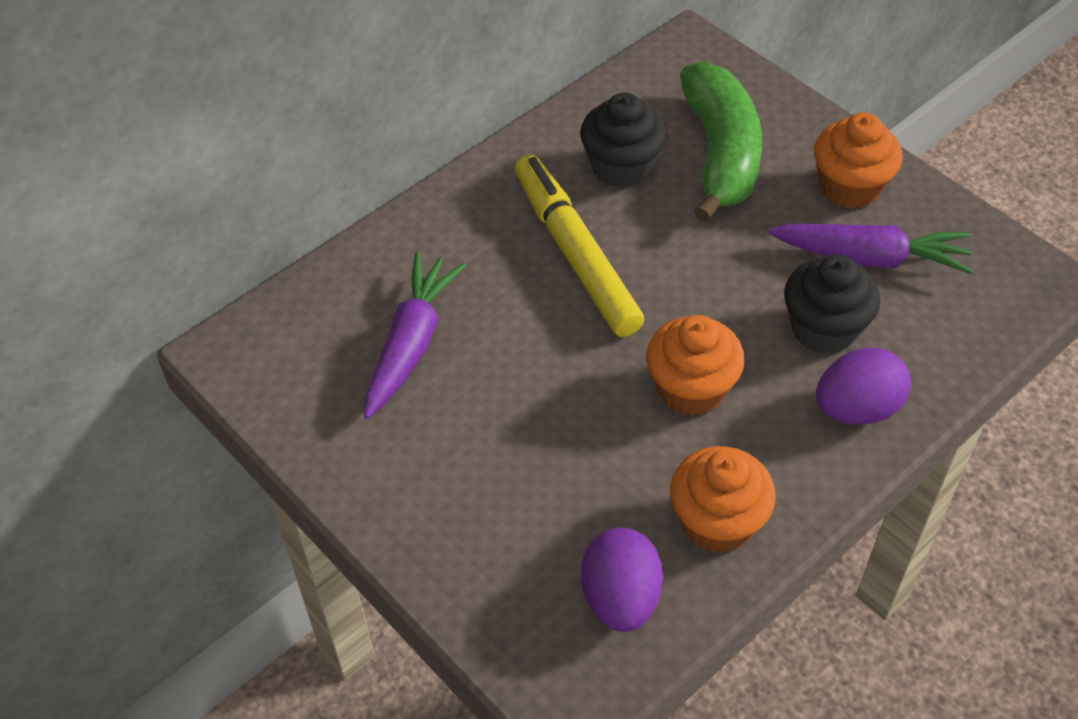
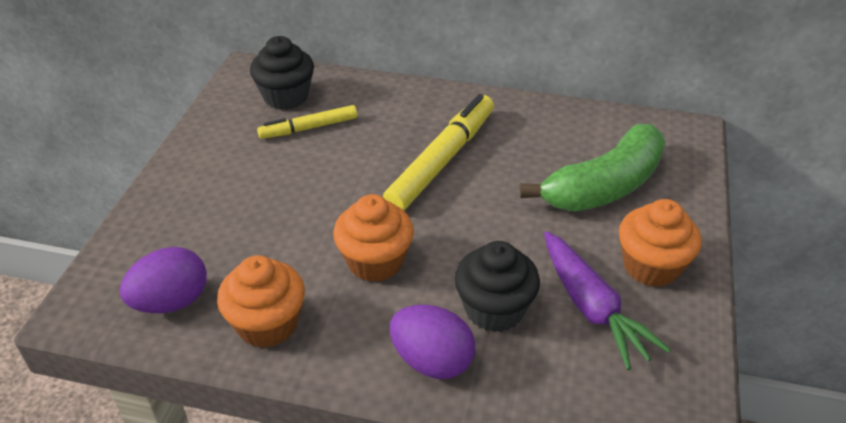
camera: 55 degrees right, 10 degrees down
(411, 343) = (309, 128): purple carrot -> yellow marker
(621, 166) = (539, 148): black cupcake -> black cupcake (286, 97)

